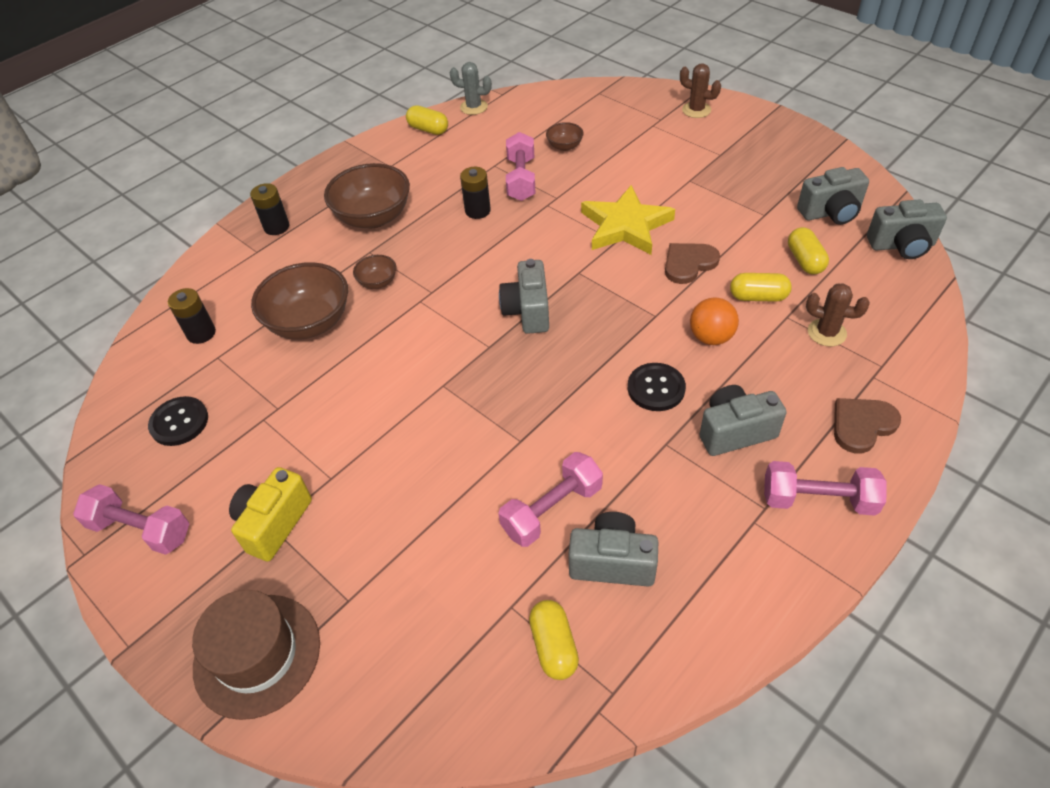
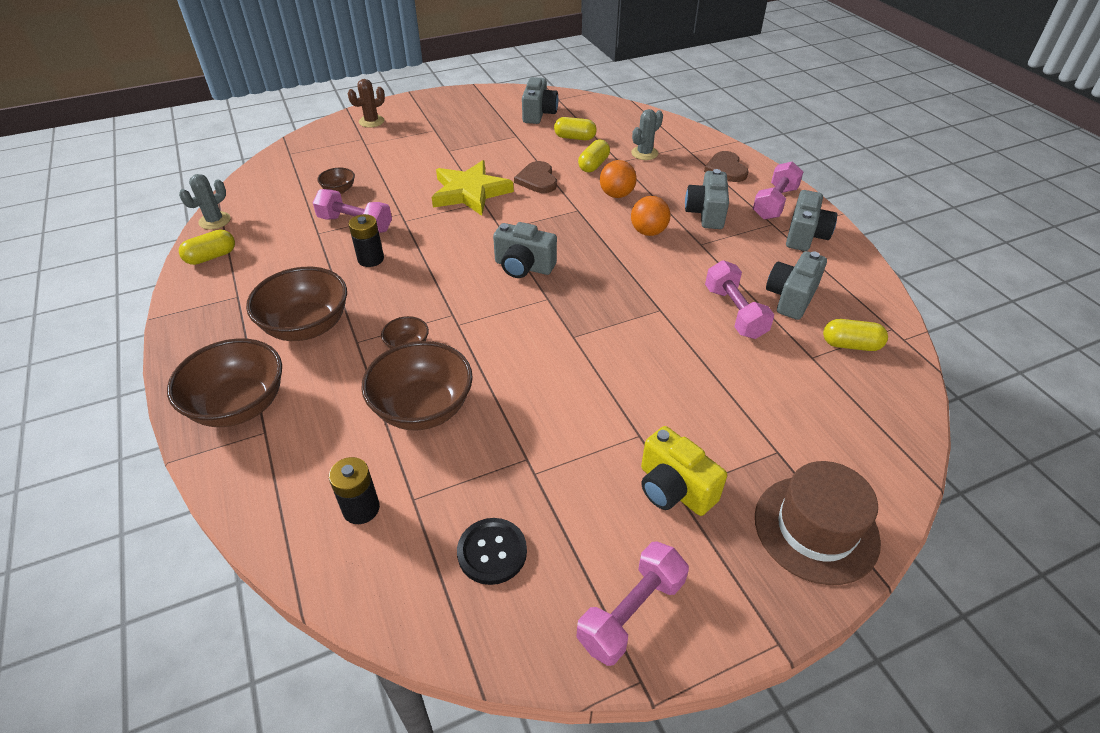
camera: 70 degrees left, 5 degrees down
(276, 227) = (239, 405): black battery -> brown bowl
(656, 388) = (648, 232): black button -> orange ball
(826, 333) = (644, 153): brown cactus -> grey cactus
(901, 245) = (590, 104): grey camera -> grey camera (805, 236)

